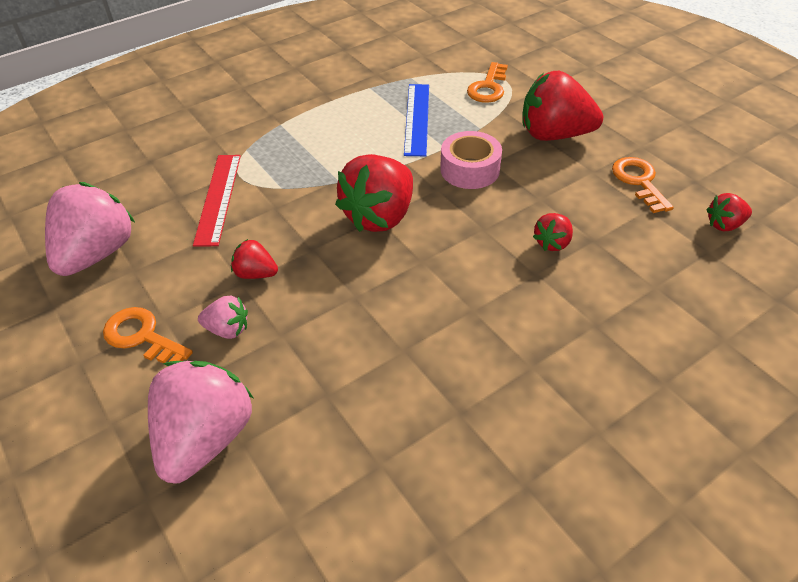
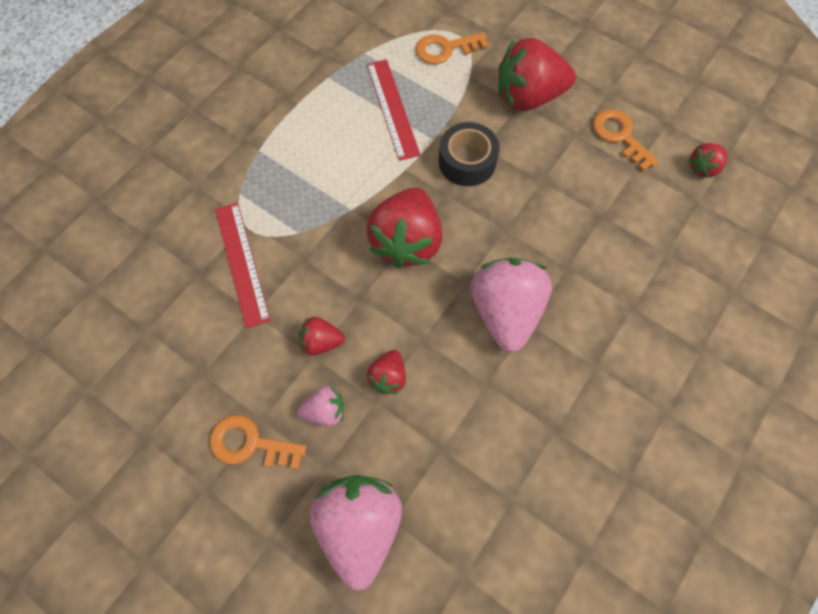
camera: 20 degrees left, 20 degrees up
(97, 254) = (155, 365): pink strawberry -> pink strawberry (505, 312)
(416, 118) = (392, 108): blue ruler -> red ruler
(470, 169) = (467, 161): pink tape -> black tape
(488, 87) = (445, 49): orange key -> orange key turned 75 degrees clockwise
(552, 243) = (569, 229): red strawberry -> red strawberry (388, 377)

